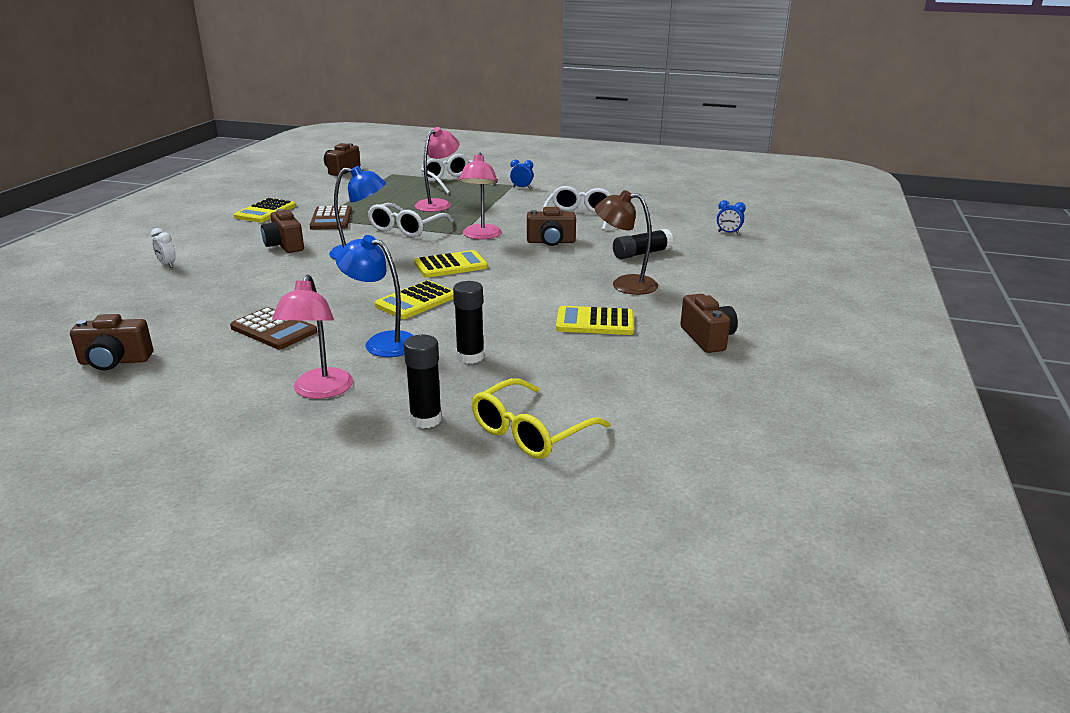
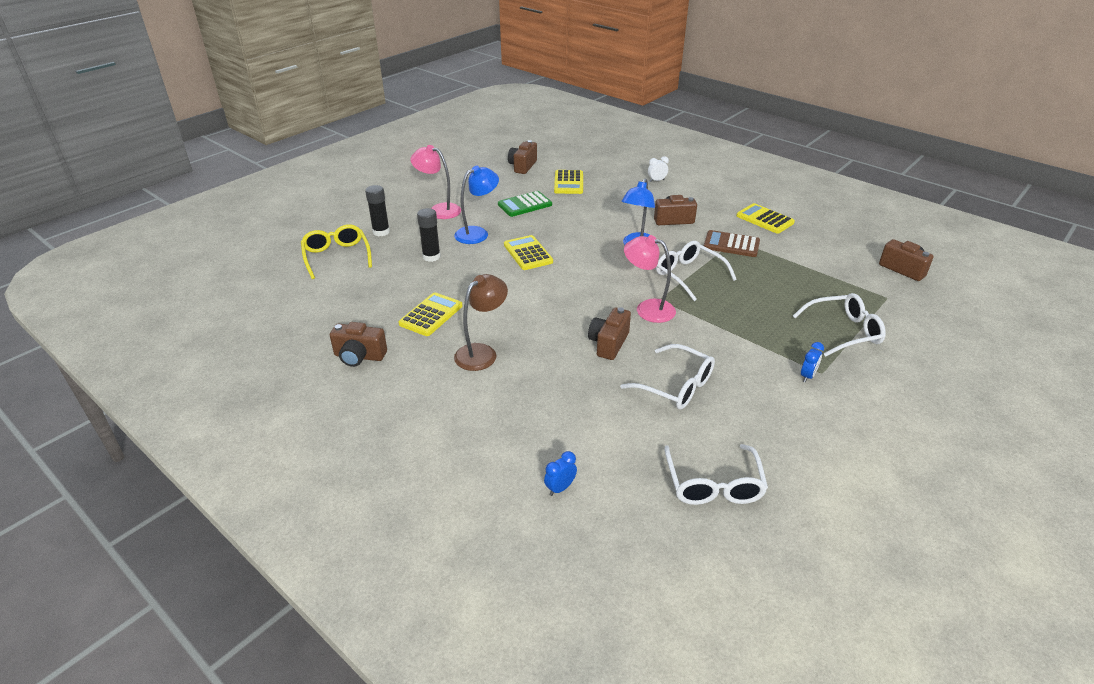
camera: 115 degrees right, 10 degrees up
(274, 330) = (525, 205): brown calculator -> green calculator
(438, 204) = (758, 305): pink lamp -> none
(451, 265) = (585, 279): yellow calculator -> yellow calculator (568, 183)
(641, 253) = (542, 390): black glue stick -> none
(662, 200) = (713, 485): none -> white glasses

